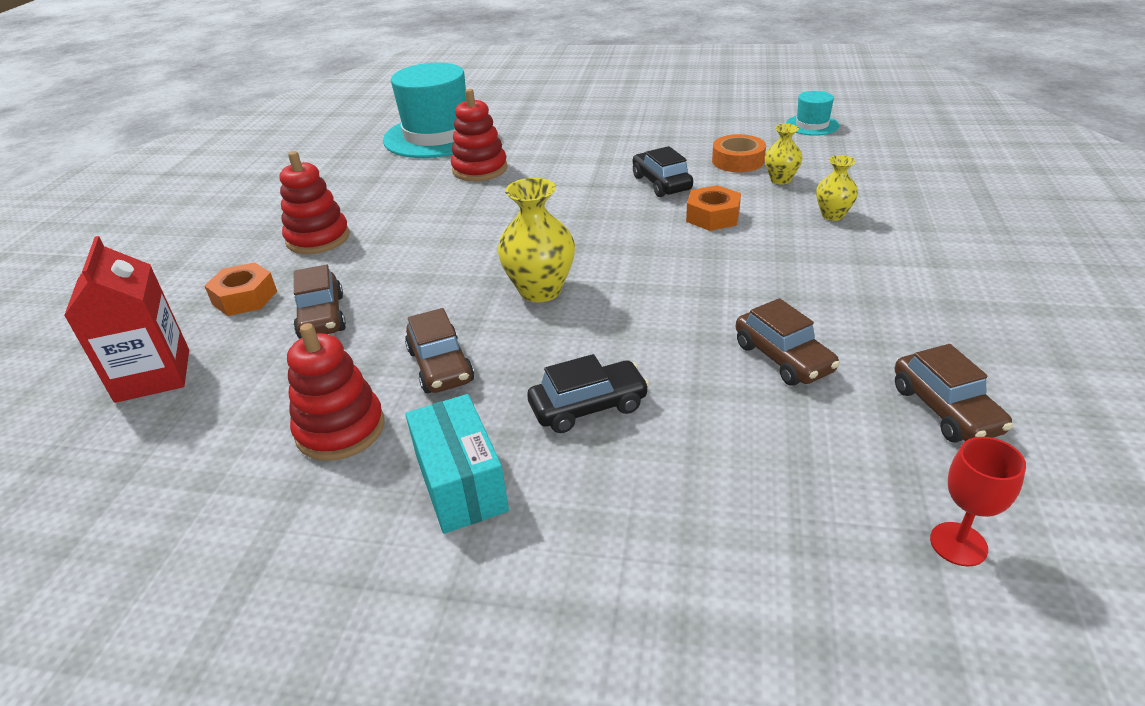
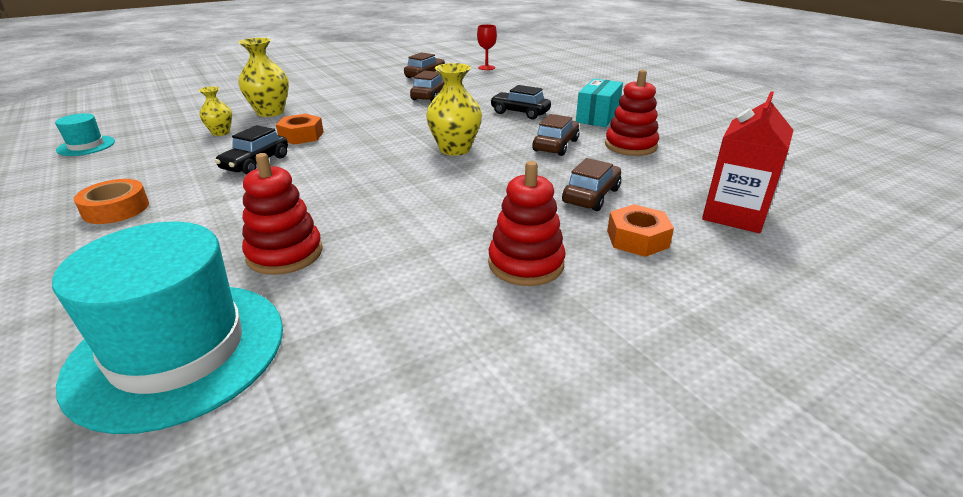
camera: 135 degrees left, 5 degrees down
(738, 161) = (188, 151): orange tape -> orange tape (116, 209)
(833, 215) = (270, 112): yellow vase -> yellow vase, size x1.71

